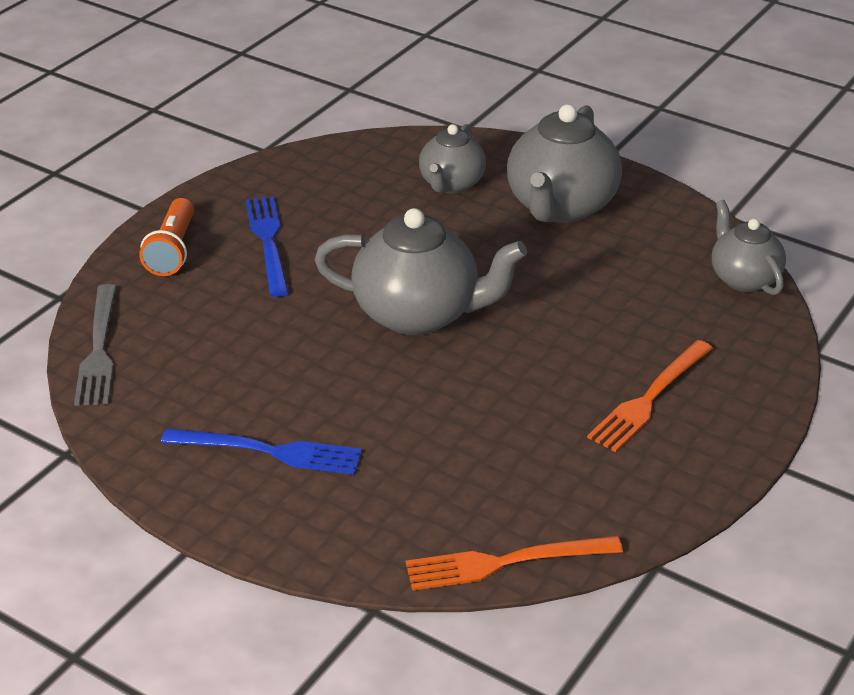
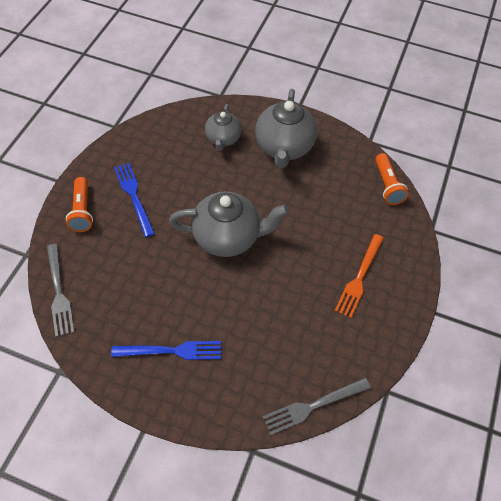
camera: 15 degrees left, 20 degrees up
(503, 563) = (312, 406): orange fork -> grey fork
(744, 279) = (387, 185): grey teapot -> orange flashlight

